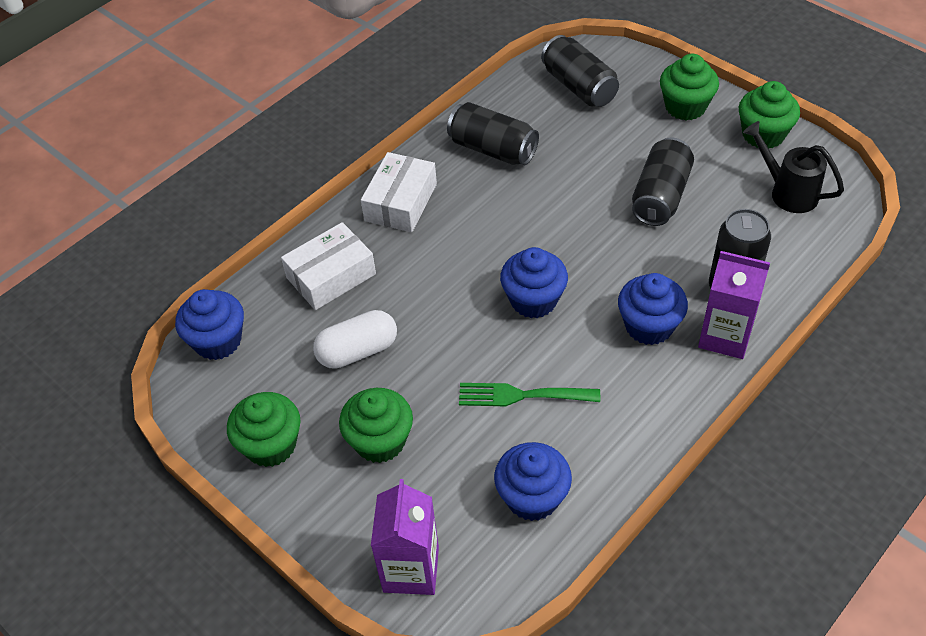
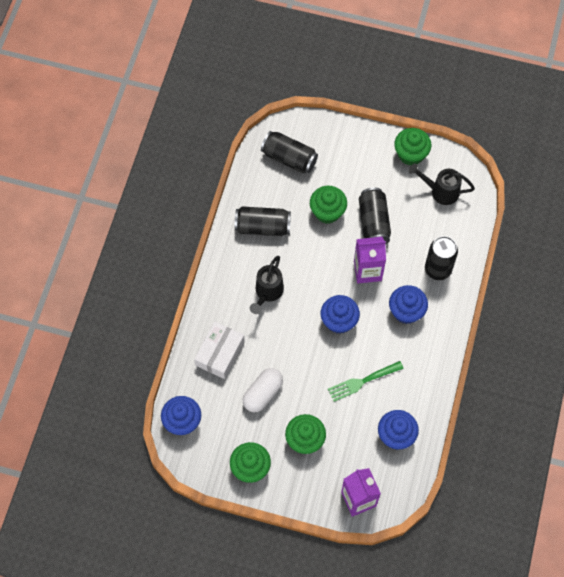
camera: 30 degrees left, 15 degrees up
(401, 202) = (230, 287): white box -> none
(449, 227) = (267, 292): none -> black watering can
(685, 107) = (358, 150): green cupcake -> green cupcake (327, 212)
(725, 336) = (447, 301): purple carton -> purple carton (367, 271)

